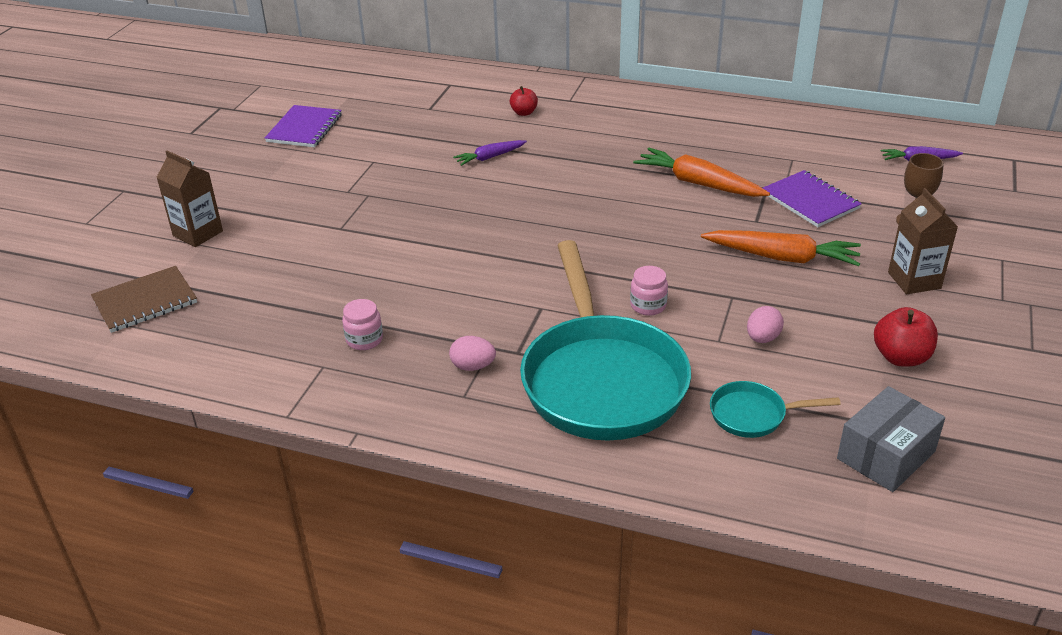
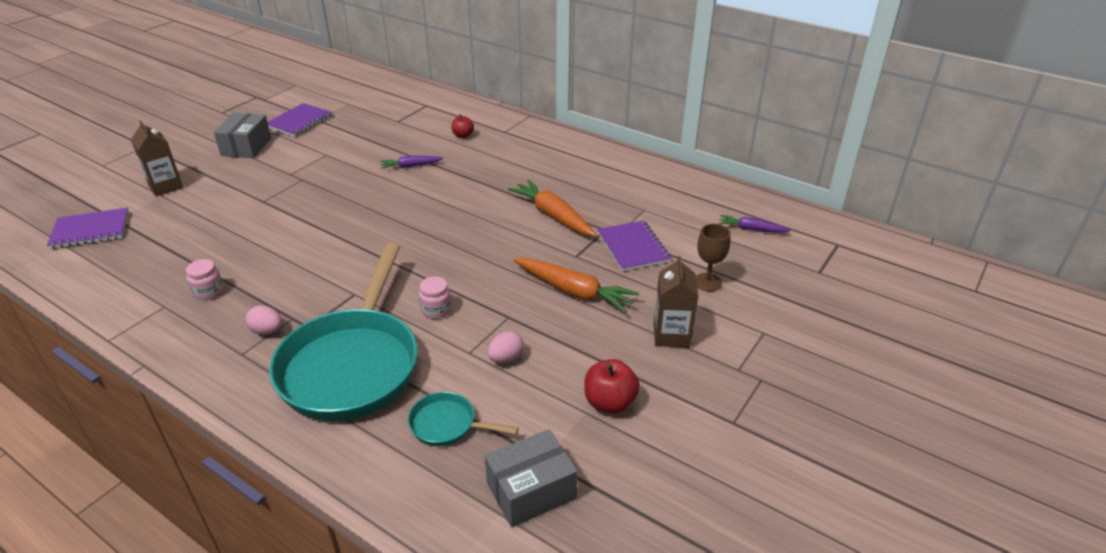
camera: 15 degrees right, 0 degrees up
(145, 301) = (90, 230): brown notebook -> purple notebook
(262, 169) = (246, 147): none -> grey box

